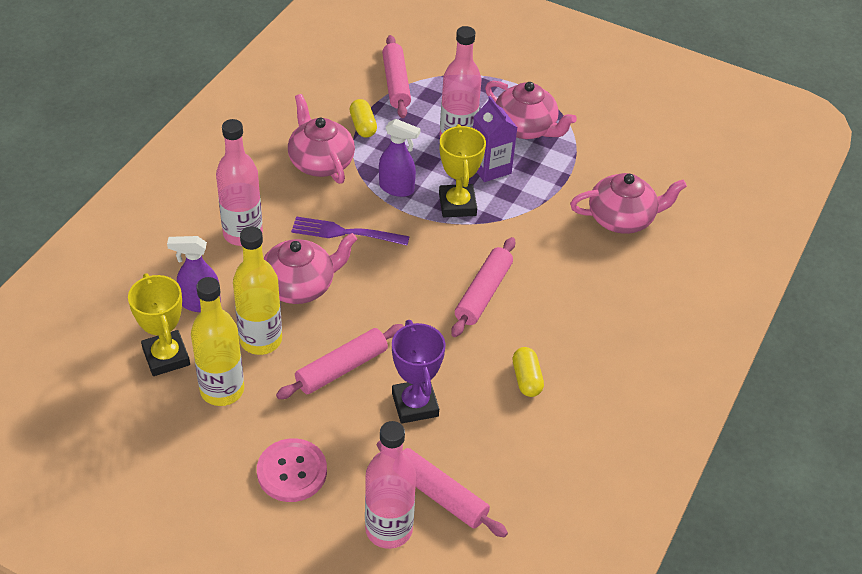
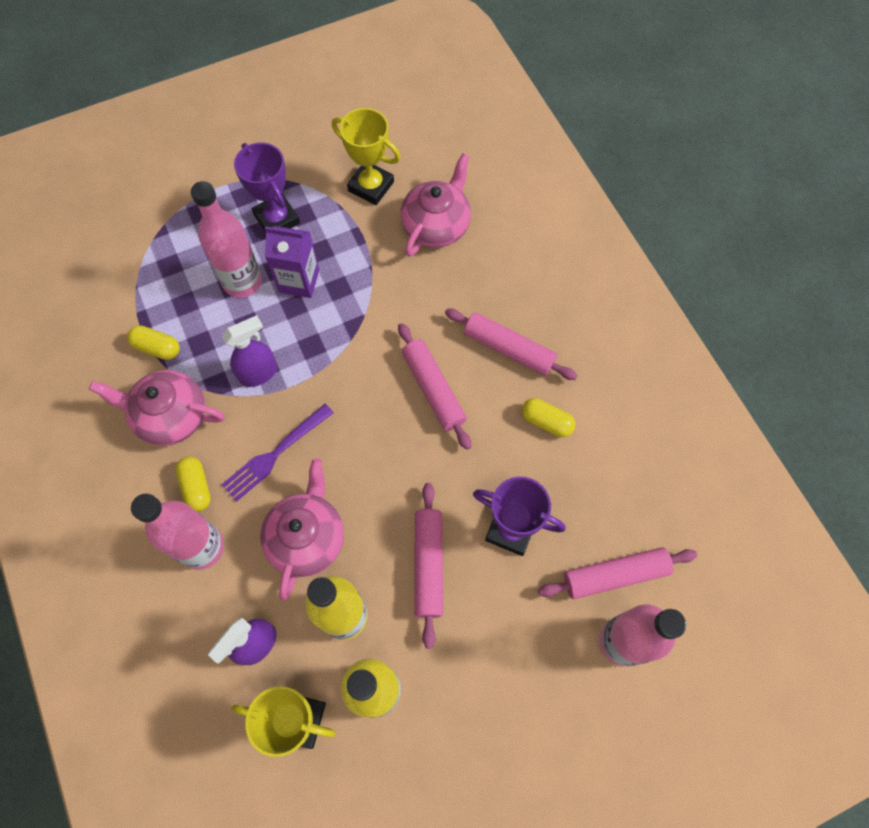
camera: 50 degrees left, 20 degrees up
(282, 205) = (196, 487): none -> yellow capsule
(292, 472) = (510, 685): pink button -> none
(396, 83) = (128, 282): pink rolling pin -> pink rolling pin (508, 349)
(457, 204) = (319, 338): yellow trophy -> yellow trophy (371, 186)
(526, 128) = (277, 219): pink teapot -> purple trophy

